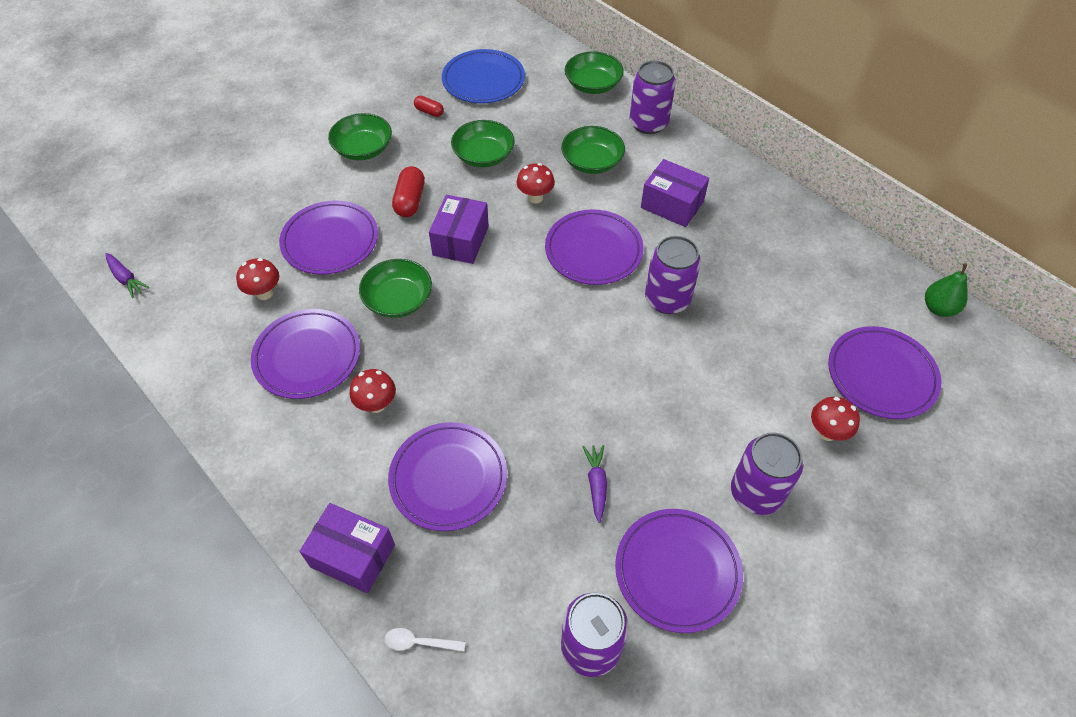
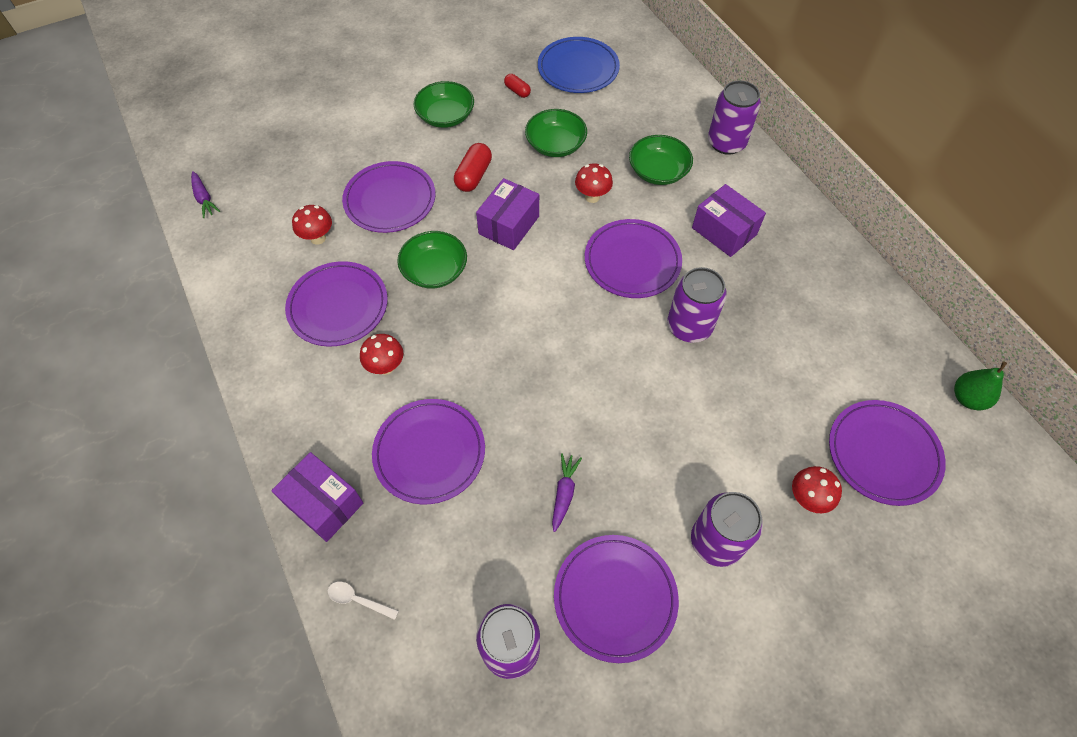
camera: 15 degrees right, 5 degrees up
(593, 84) = (683, 92): green bowl -> none

